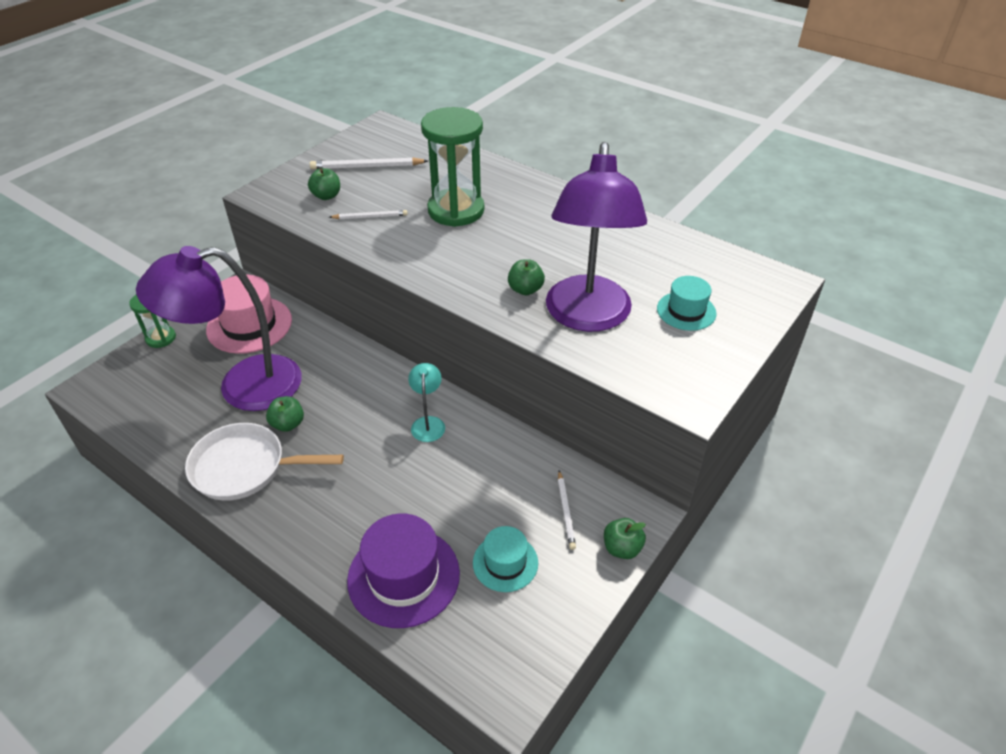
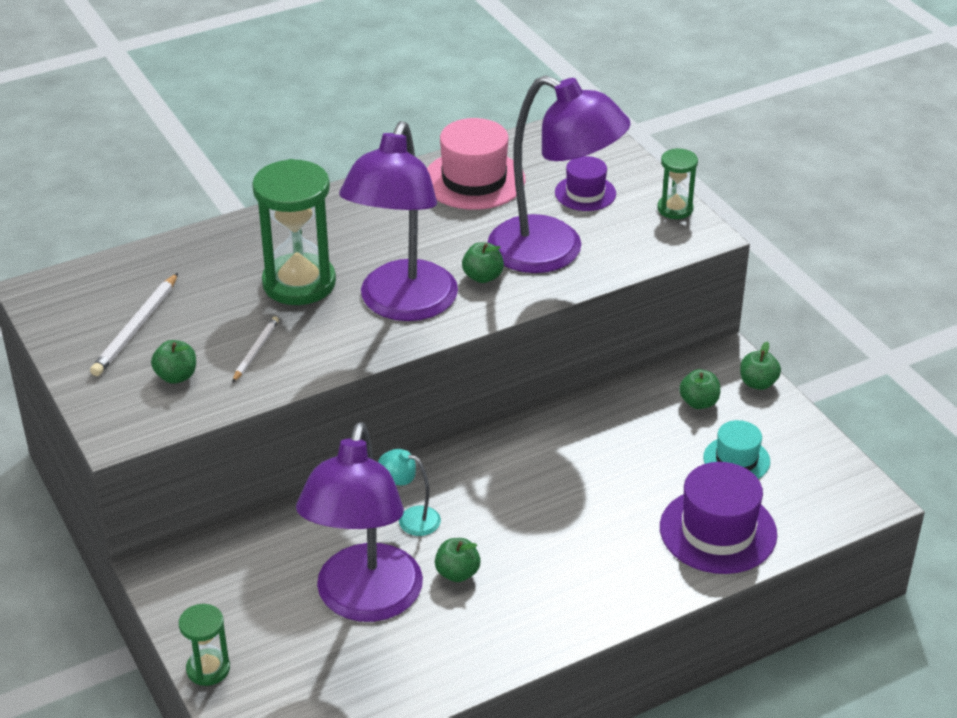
camera: 65 degrees left, 5 degrees down
(245, 467) = (504, 622): white pan -> none
(249, 325) = (247, 575): pink hat -> pink hat (474, 180)
(428, 423) = (527, 461): turquoise lamp -> turquoise lamp (411, 518)
(462, 262) = (402, 305): none -> purple lamp
(566, 511) = (699, 402): white pencil -> green apple
(686, 311) = (585, 193): turquoise hat -> purple hat
(714, 372) = (675, 209): none -> green hourglass

